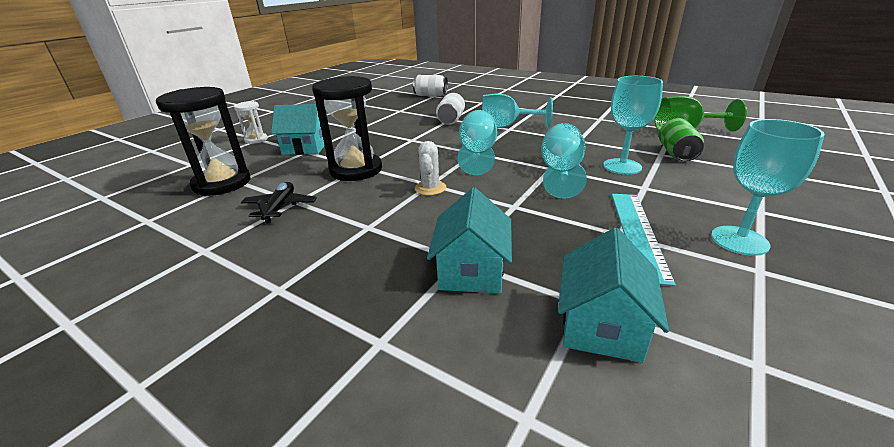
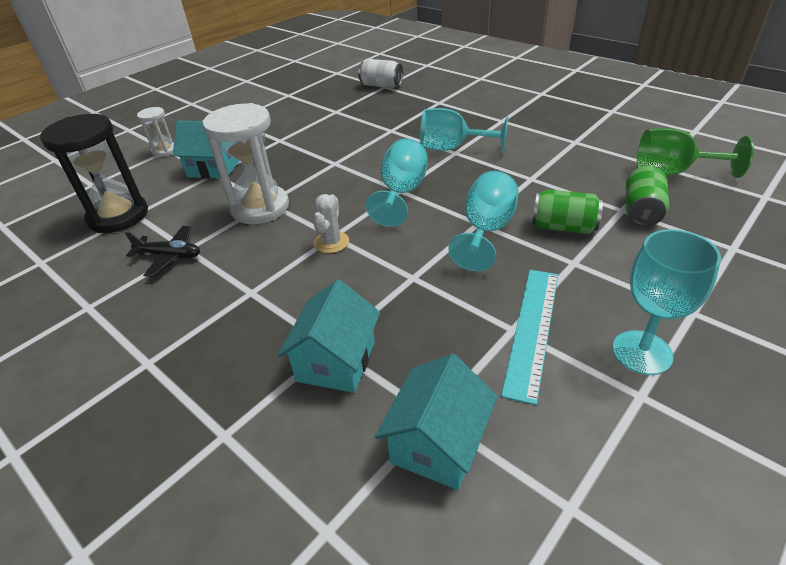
camera: 10 degrees right, 10 degrees up
(280, 207) = (170, 256): black plane -> black plane turned 90 degrees clockwise
(356, 170) = (260, 207): black hourglass -> white hourglass
(451, 119) = (391, 131): white can -> none
(622, 166) = (563, 227): turquoise goblet -> green can

